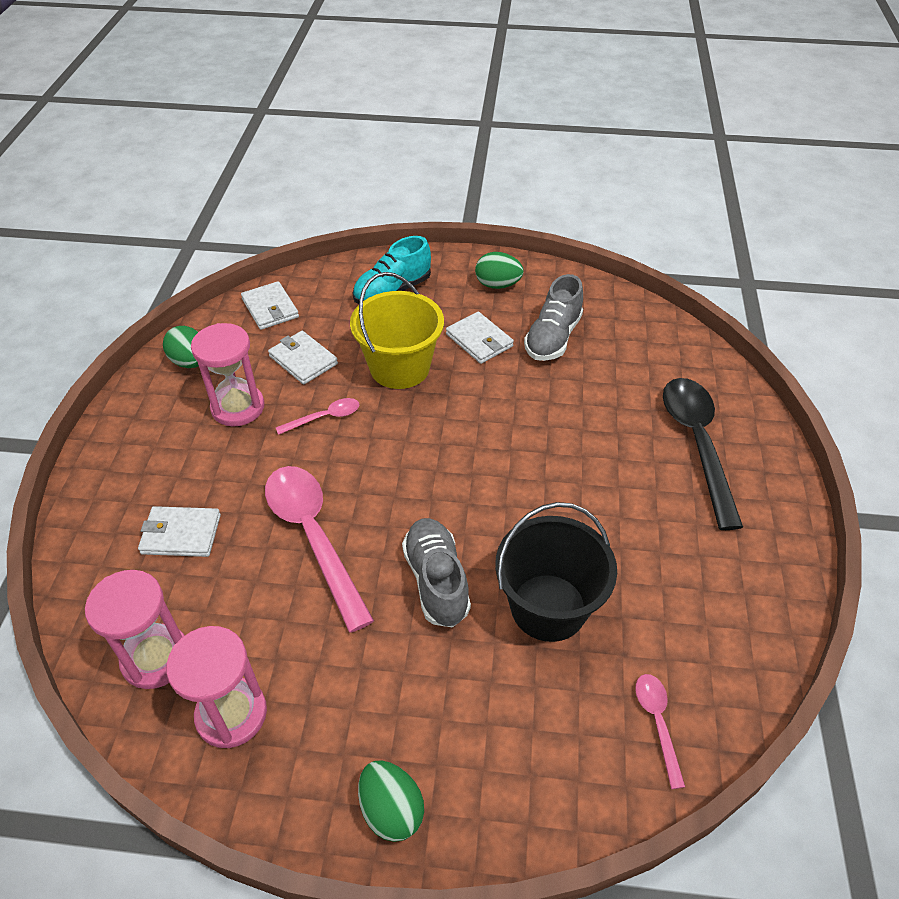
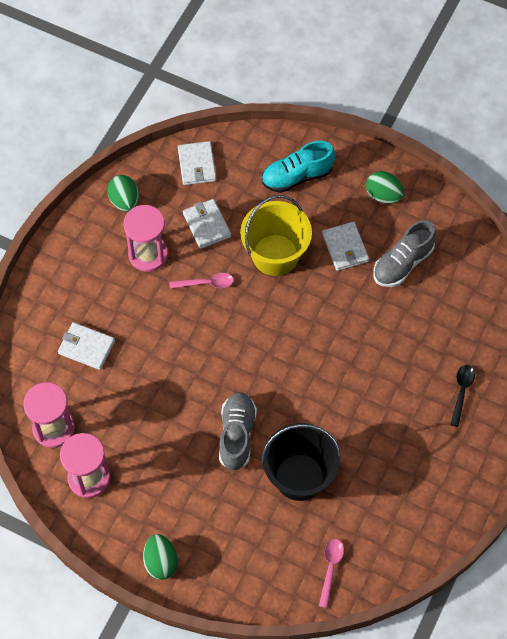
camera: 20 degrees right, 15 degrees up
(313, 536) = (170, 377): pink spoon -> none
(697, 443) = (462, 392): black spoon -> black spoon, size x0.48

